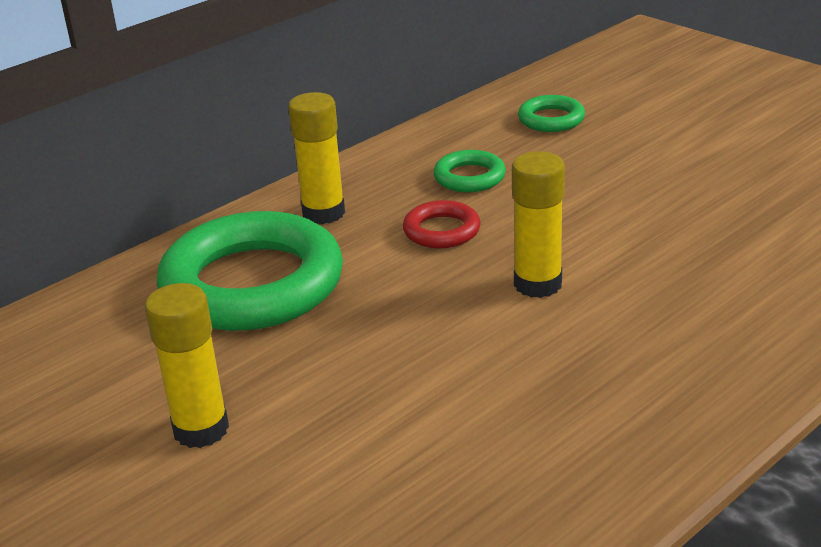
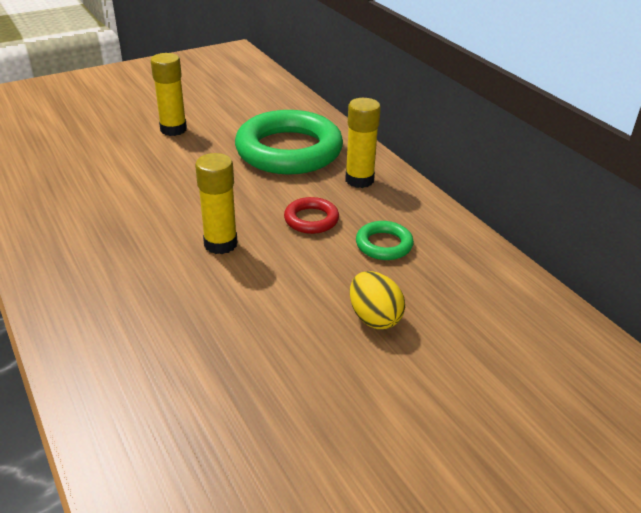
camera: 100 degrees right, 5 degrees up
(551, 119) = (478, 310): green ring -> none
(604, 165) = (374, 318): none -> yellow egg

